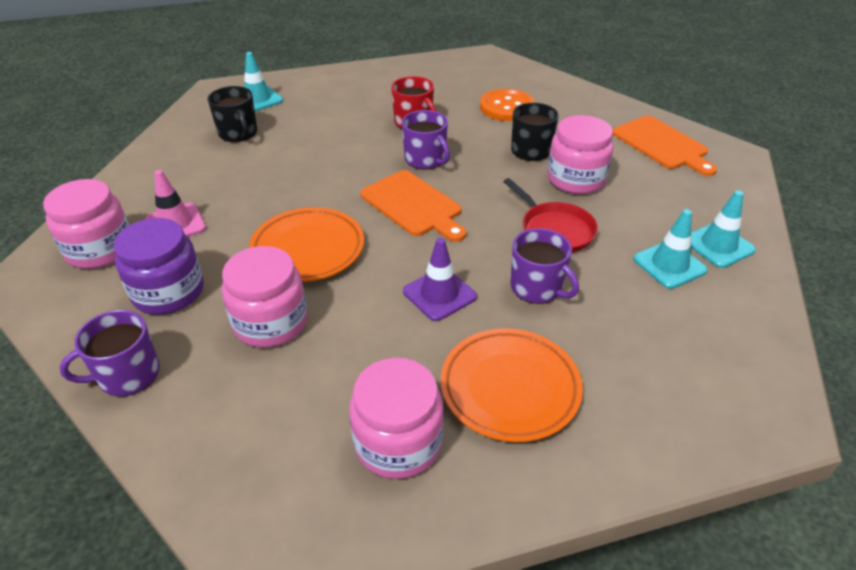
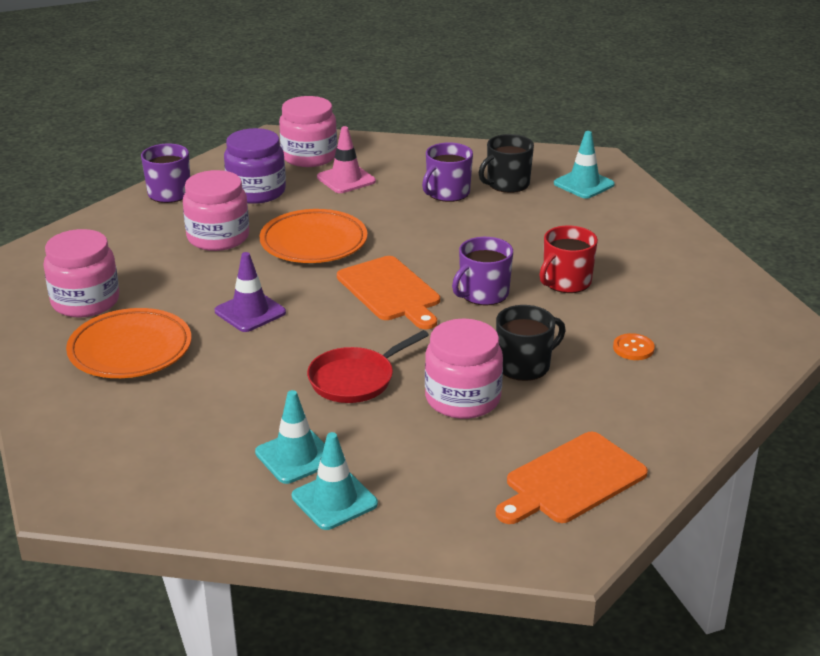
camera: 85 degrees right, 10 degrees down
(413, 205) = (390, 291): orange cutting board -> orange cutting board turned 75 degrees counterclockwise
(507, 107) = (633, 348): orange button -> orange button, size x0.52
(537, 288) = (258, 366): purple mug -> purple mug (447, 193)

